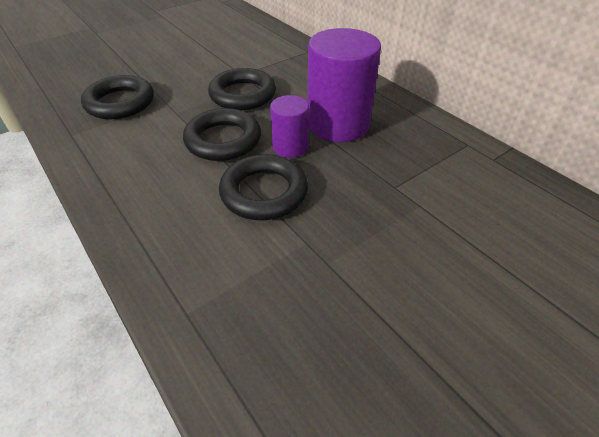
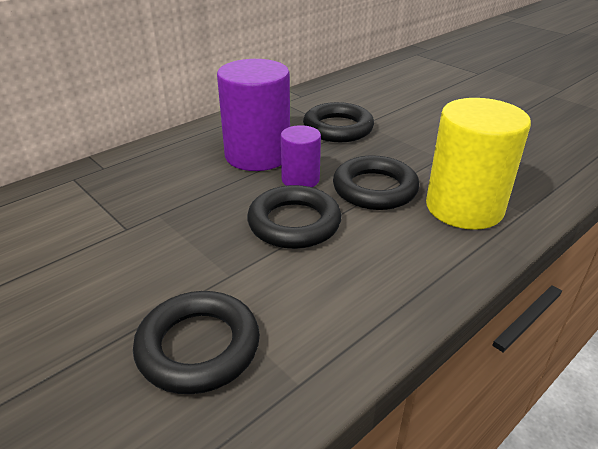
camera: 95 degrees left, 10 degrees down
(211, 256) = (464, 207): none -> yellow cylinder
(243, 95) = (188, 220): black ring -> black ring (338, 128)

